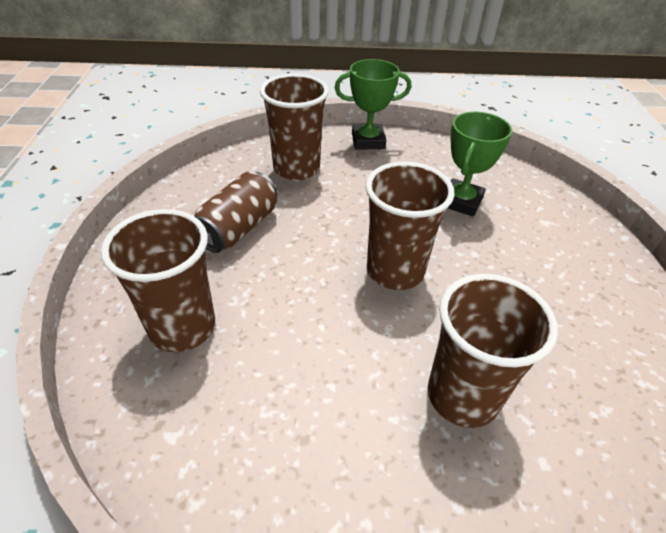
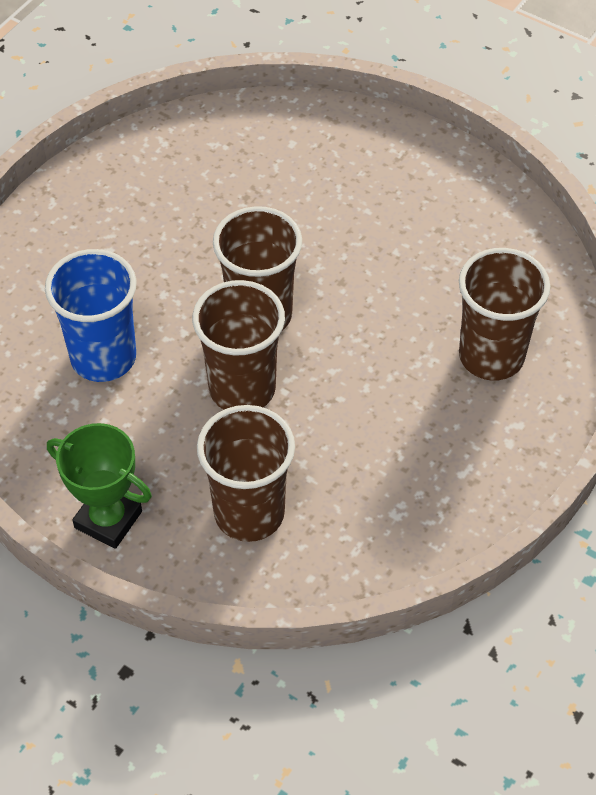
camera: 145 degrees left, 10 degrees up
(238, 228) = (381, 447): brown can -> none
(461, 202) = (103, 357): green trophy -> blue cup
(462, 396) = (305, 198): brown cup -> brown cup (242, 388)

